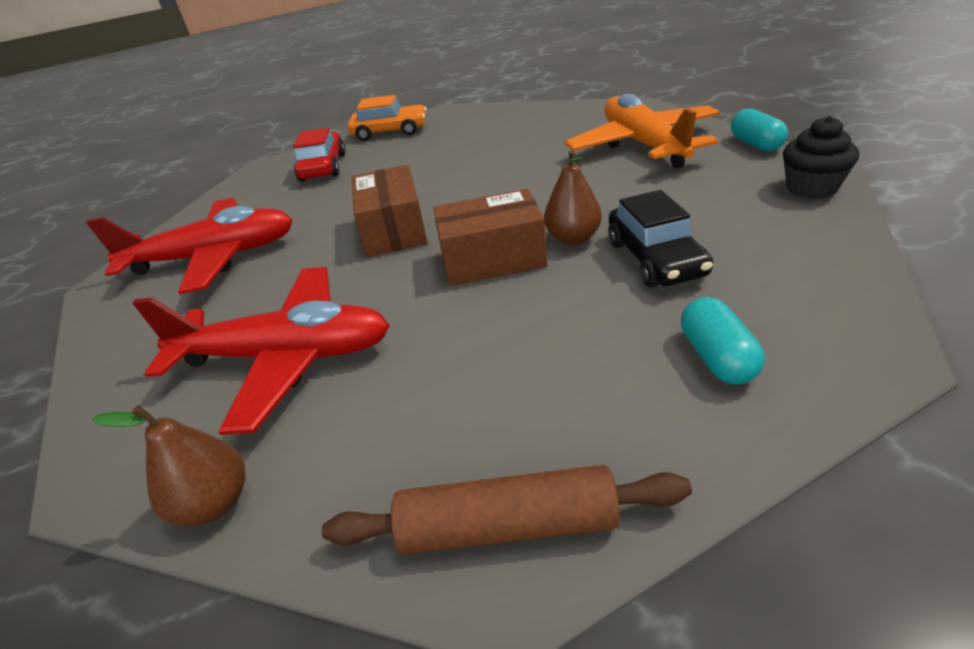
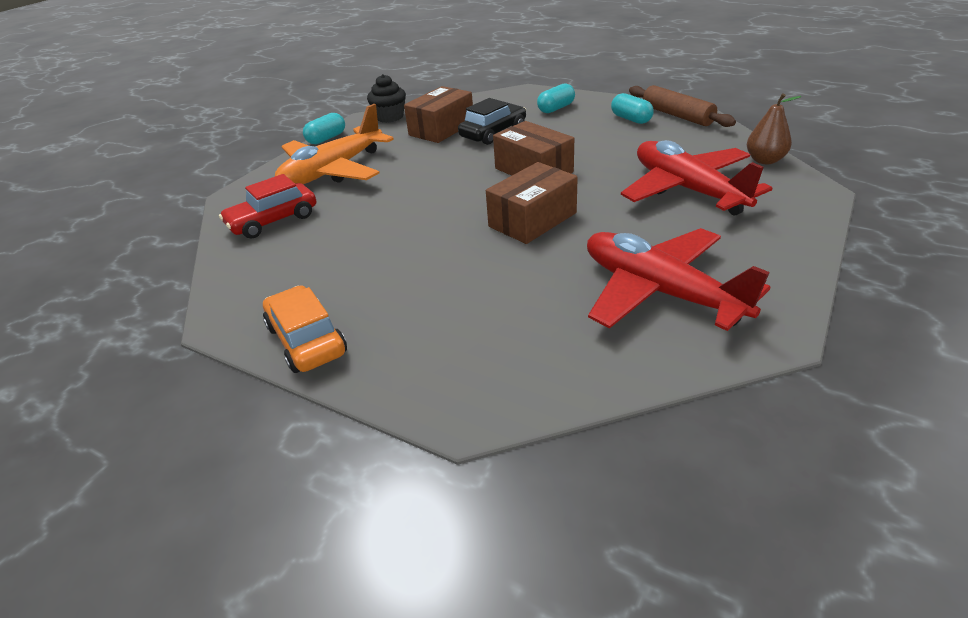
camera: 125 degrees left, 0 degrees up
(323, 167) = (439, 340): red car -> red car (273, 221)
(562, 435) = (631, 119): none -> turquoise capsule
(573, 238) = (490, 156): brown pear -> none
(717, 220) = (441, 129): none -> brown box

